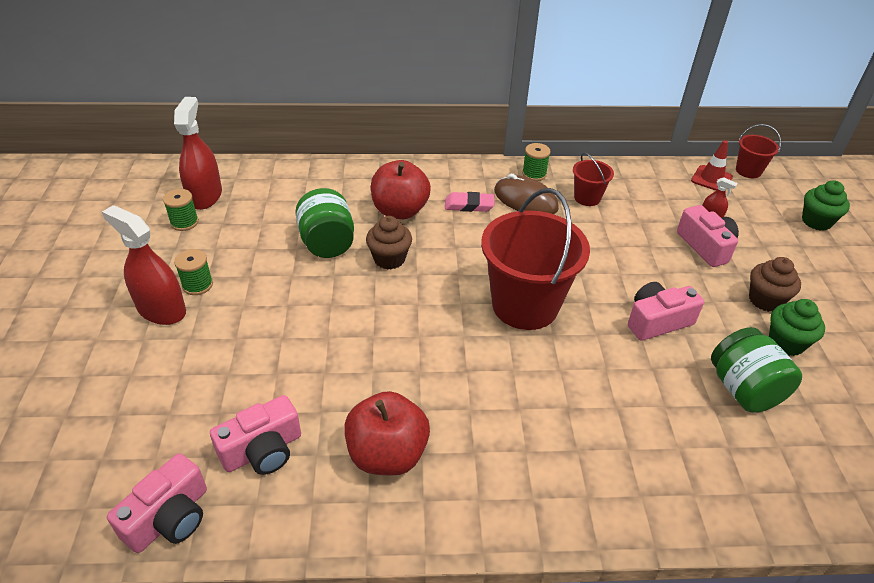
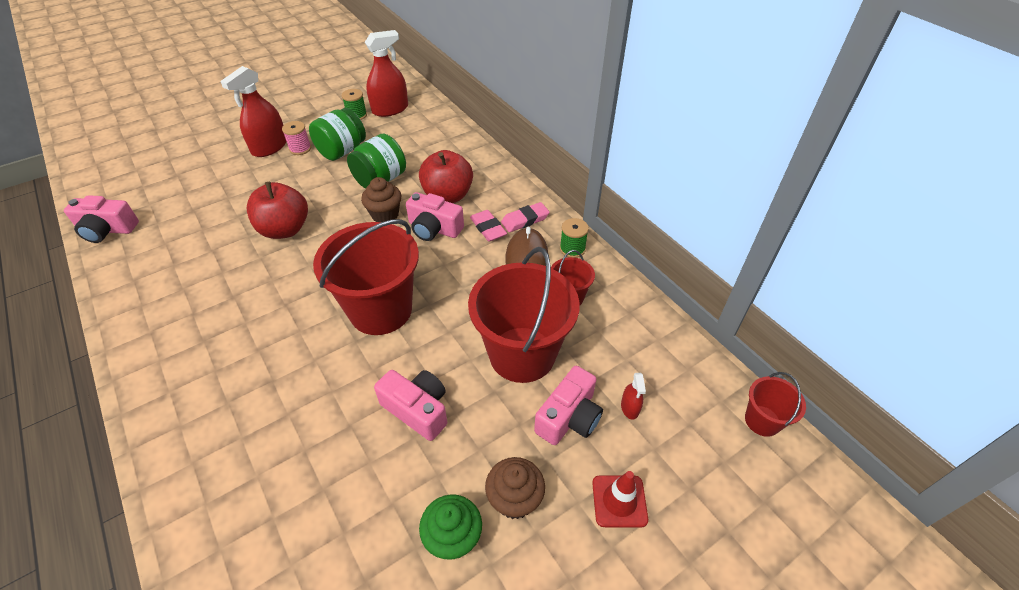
camera: 60 degrees right, 5 degrees up
(161, 309) = (269, 147): red spray bottle -> red spray bottle turned 150 degrees counterclockwise
(197, 285) = (300, 149): green spool -> pink spool
(262, 450) = (169, 241): pink camera -> pink camera (434, 228)
(387, 454) = (185, 297): red apple -> red apple (285, 229)
(477, 182) = (525, 220): none -> pink eraser
(632, 244) = (522, 354): none -> red bucket
(711, 179) = (706, 388): red traffic cone -> red traffic cone (619, 501)
(743, 389) = (357, 512): green jar -> green jar (342, 151)
(816, 221) = (721, 524): green cupcake -> none

